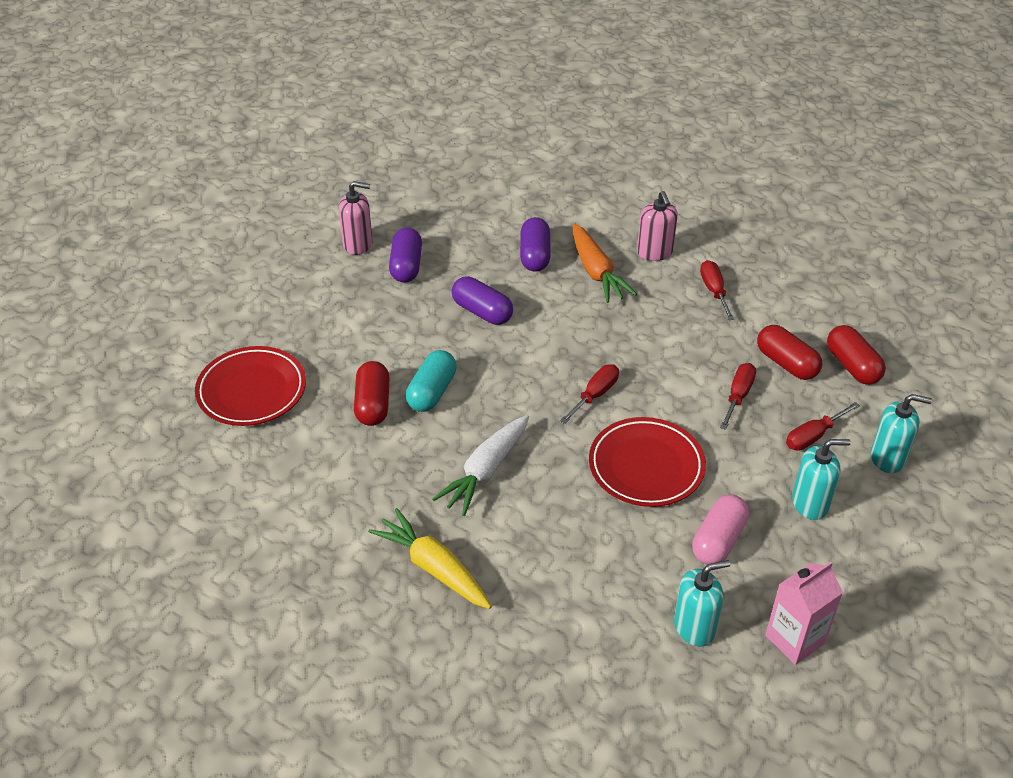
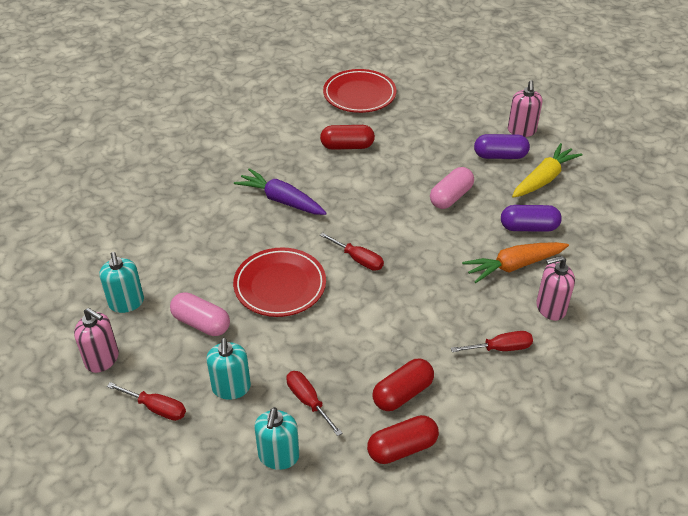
camera: 90 degrees right, 0 degrees up
(432, 392) = (360, 173): turquoise capsule -> none
(433, 567) = (201, 178): yellow carrot -> yellow carrot (544, 178)
(482, 312) = (451, 197): purple capsule -> pink capsule
(485, 471) = (281, 200): white carrot -> purple carrot
(738, 396) = (359, 352): red screwdriver -> red screwdriver (156, 408)
(795, 639) = (102, 359): pink carton -> pink soap dispenser

